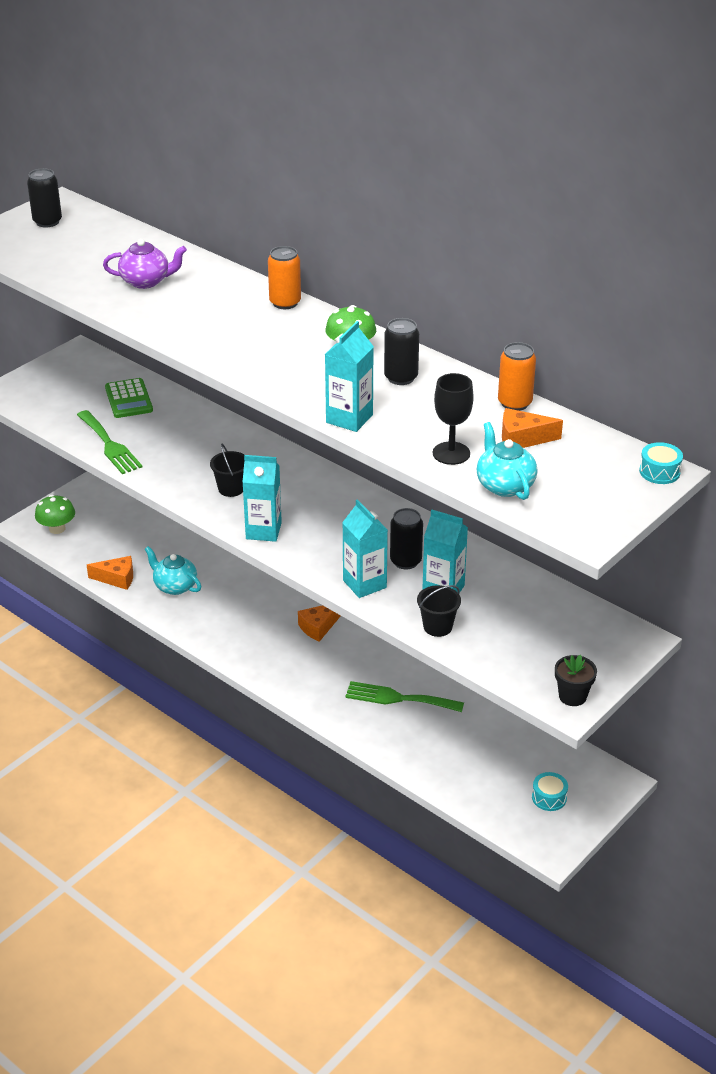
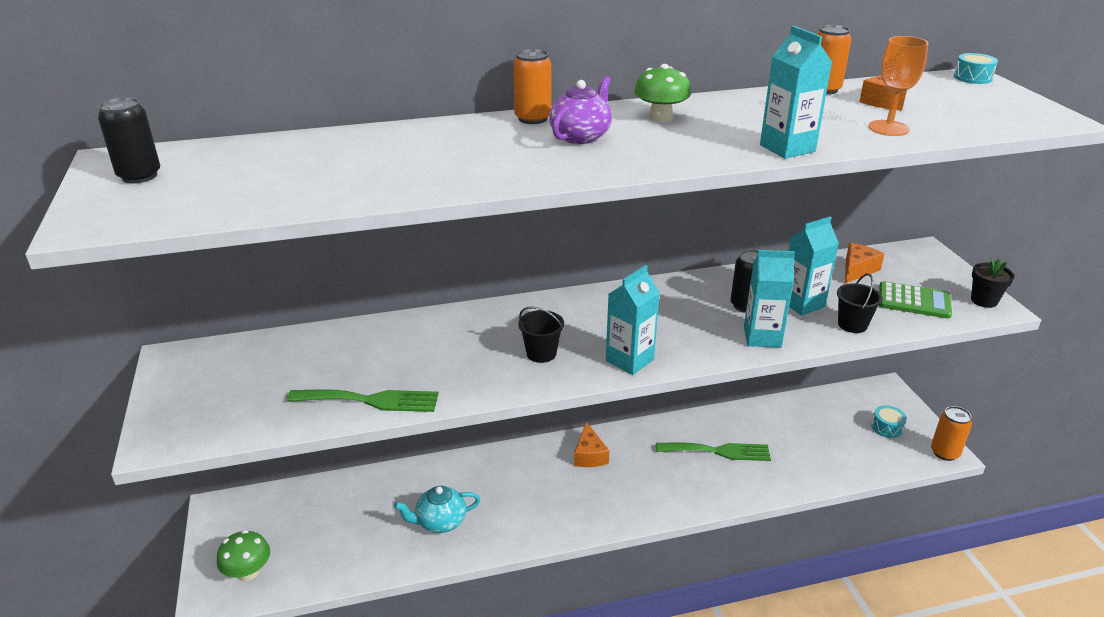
camera: 55 degrees left, 5 degrees down
(117, 578) = (382, 560): orange cheese -> orange cheese (857, 270)
(128, 399) = (307, 358): green calculator -> green calculator (914, 301)
(146, 281) = (379, 163): purple teapot -> purple teapot (581, 136)
(398, 698) = (718, 451): green fork -> green fork turned 135 degrees counterclockwise
(401, 377) = (735, 113): black can -> none
(451, 453) = (888, 128): black goblet -> orange goblet
(504, 485) = (959, 124): turquoise teapot -> none
(550, 848) = (944, 453): none -> orange can

